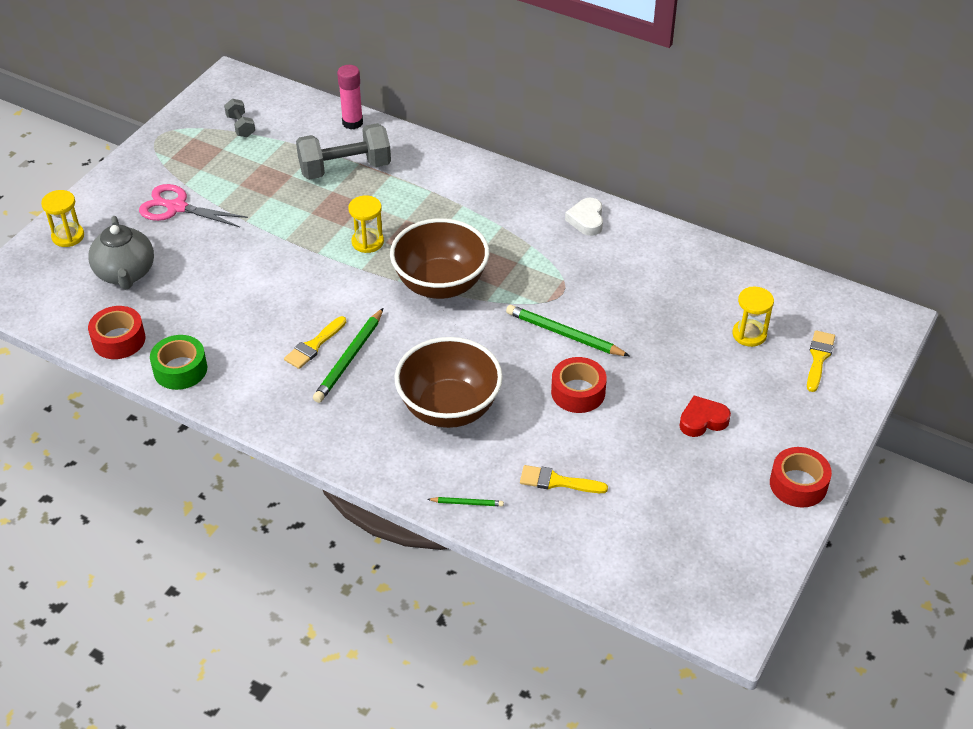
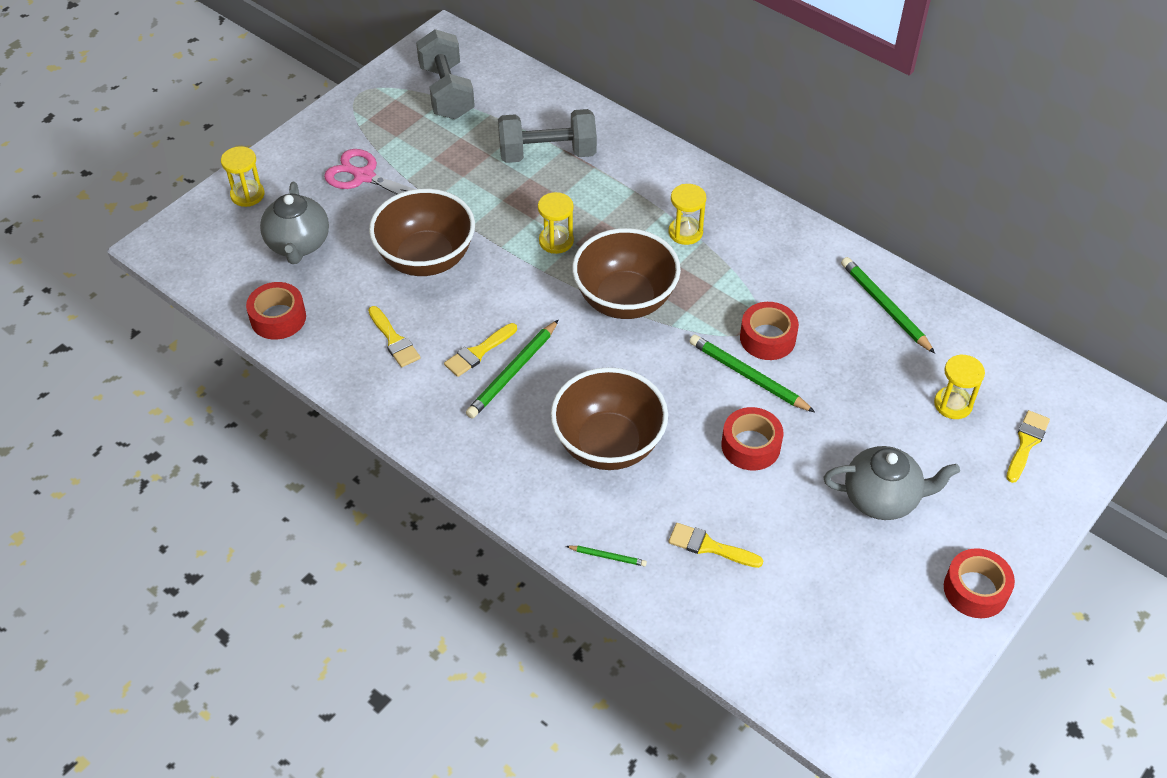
camera: 10 degrees right, 5 degrees up
(180, 369) = (335, 360): green tape -> none
(233, 345) = (394, 340): none -> yellow brush
(241, 126) = (447, 92): grey dumbbell -> grey dumbbell, size x2.03
(249, 271) = (426, 259): none -> brown bowl
(352, 122) = (565, 102): pink glue stick -> none
(484, 220) = (685, 232): none -> yellow hourglass
(575, 300) = (767, 338): none -> red tape
(586, 220) = (796, 246): white heart -> none
(674, 261) = (884, 306): none -> green pencil
(702, 420) = (882, 498): red heart -> grey teapot

